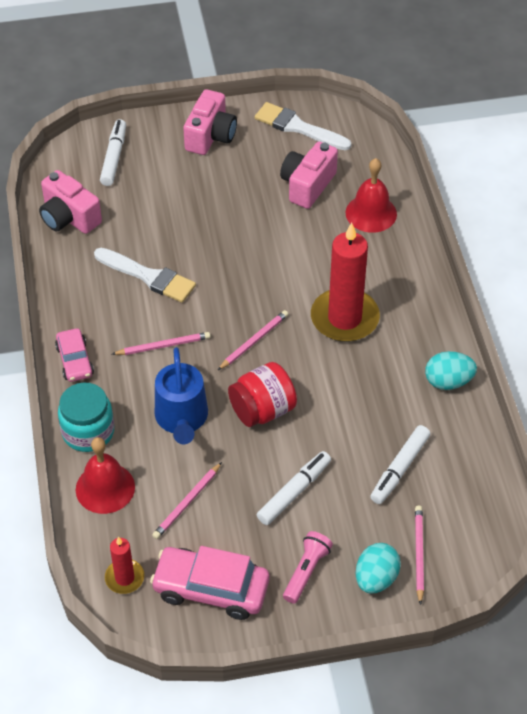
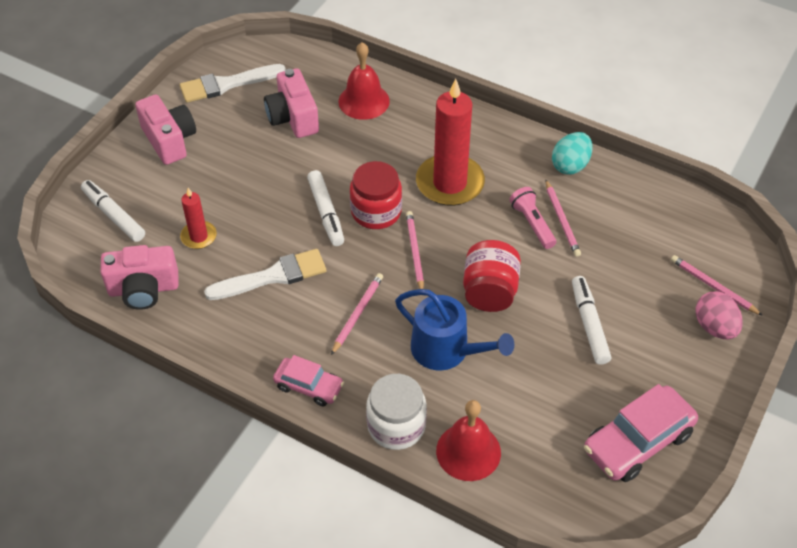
camera: 50 degrees left, 0 degrees up
(88, 432) = (396, 426): turquoise jar -> white jar
(124, 578) = (575, 497): red candle -> red candle (199, 236)
(187, 503) = (536, 402): pink pencil -> pink pencil (562, 220)
(268, 293) = (376, 212): none -> red jar
(306, 571) = (672, 366): pink flashlight -> pink flashlight (532, 224)
(376, 578) = (714, 327): turquoise egg -> pink egg
(400, 469) = (625, 245): white marker -> white marker (326, 213)

